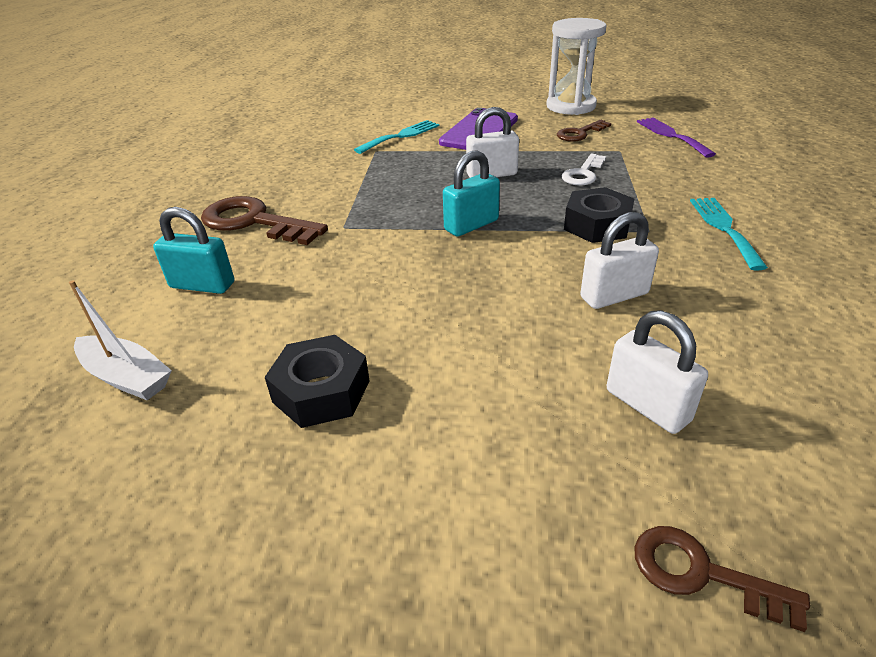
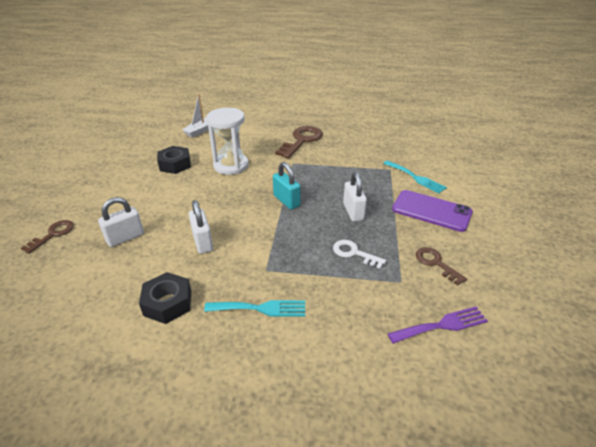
camera: 90 degrees right, 0 degrees up
(202, 285) = (251, 135): turquoise padlock -> none
(570, 106) = (507, 268): white hourglass -> white hourglass (231, 165)
(597, 225) = (277, 248): black nut -> black nut (168, 303)

